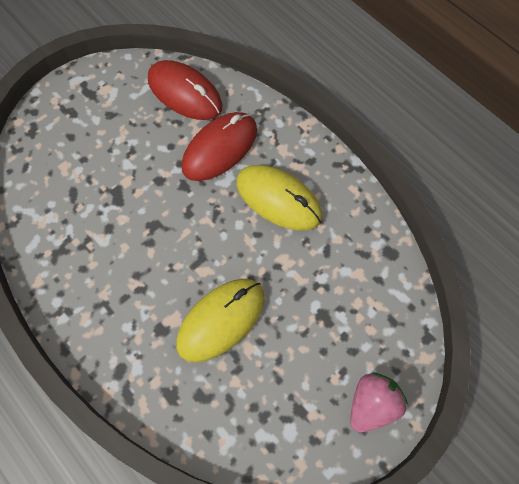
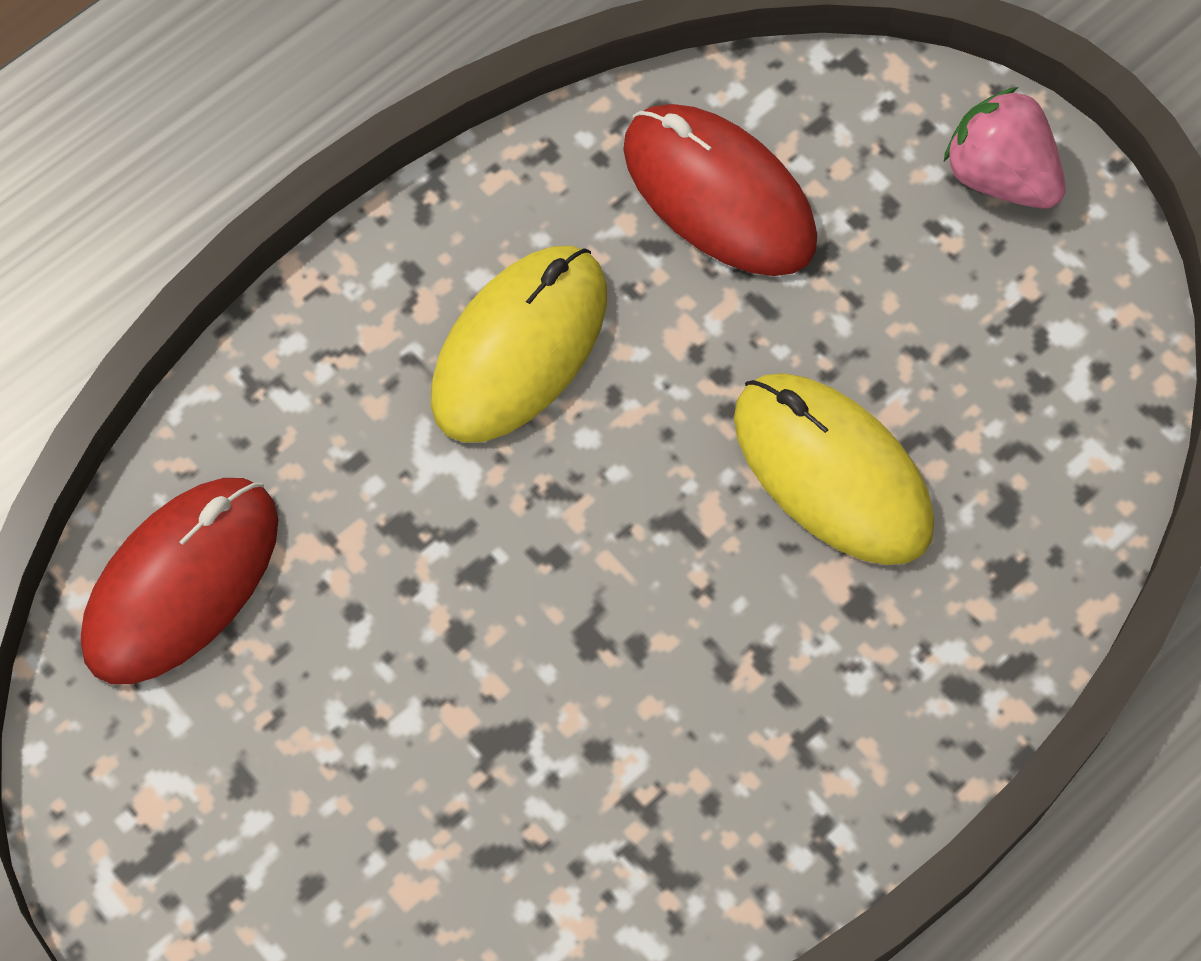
camera: 90 degrees left, 0 degrees up
(220, 148) = (367, 486): red mouse -> red mouse (719, 195)

